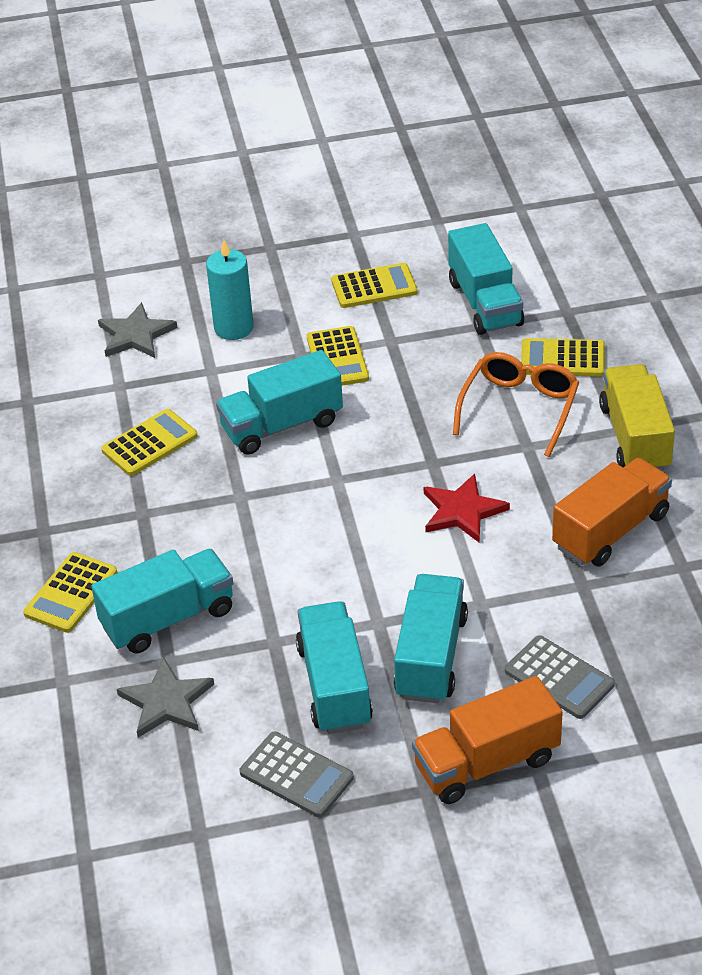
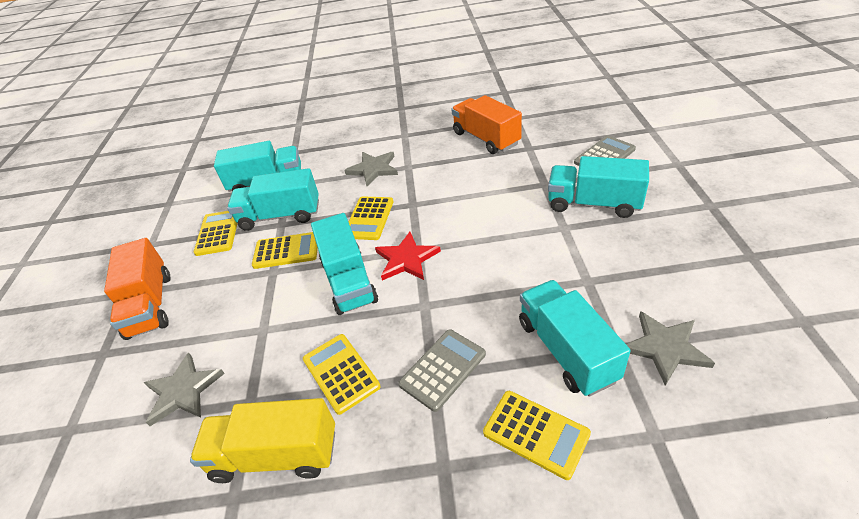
camera: 80 degrees left, 0 degrees up
(233, 328) = (216, 315): turquoise candle -> none
(296, 775) = (720, 265): grey calculator -> grey calculator (443, 369)
(334, 686) = (627, 247): turquoise truck -> turquoise truck (280, 216)
(462, 511) = (461, 191): red star -> red star (406, 259)
(486, 763) = (680, 181): orange truck -> orange truck (150, 305)
(519, 408) = (373, 169): orange glasses -> grey star
(562, 359) = (335, 153): yellow calculator -> yellow calculator (369, 218)
(635, 437) = (412, 130): yellow truck -> yellow truck (275, 455)

